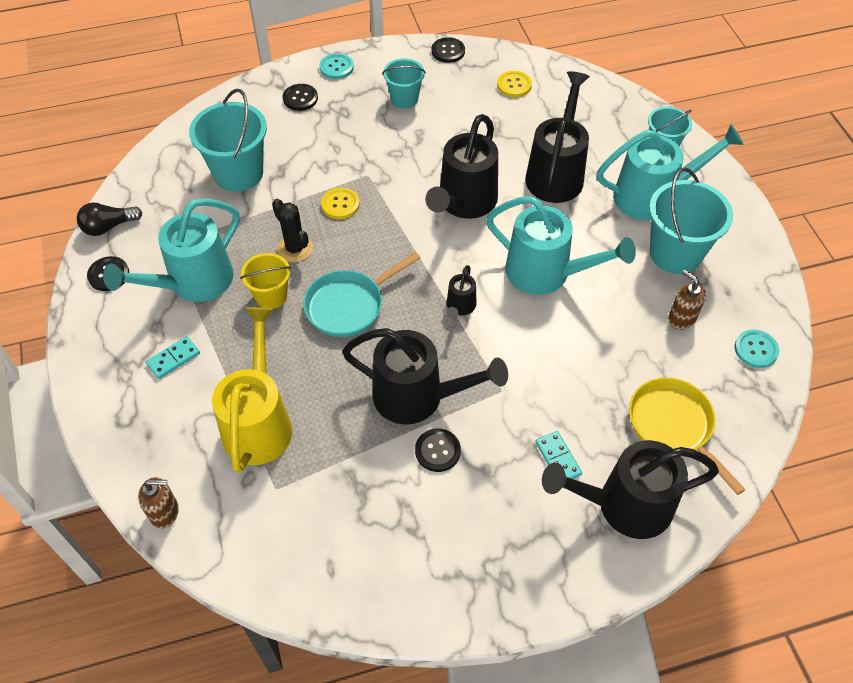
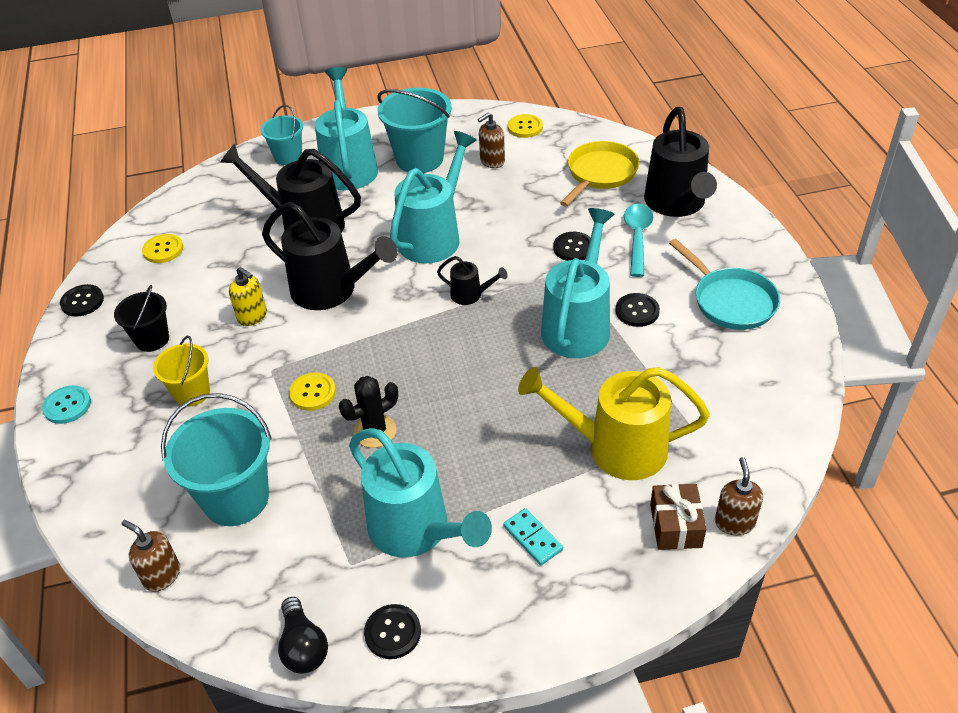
camera: 85 degrees left, 10 degrees down
(169, 464) = (675, 526): none -> brown gift
(179, 145) = (162, 575): none -> brown soap dispenser
(271, 296) = (444, 449): yellow bucket -> yellow bucket (192, 393)
(300, 98) = (113, 441): black button -> black button (573, 248)
(349, 305) = (462, 380): turquoise pan -> turquoise pan (730, 301)
(404, 99) = (152, 339): turquoise bucket -> black bucket
(418, 397) = (578, 324): black watering can -> turquoise watering can
(430, 155) = (252, 316): none -> yellow soap dispenser
(558, 458) = (637, 237): turquoise domino -> turquoise spoon
(673, 426) = (600, 174): yellow pan -> yellow pan turned 150 degrees clockwise
(756, 350) = (525, 127): turquoise button -> yellow button

